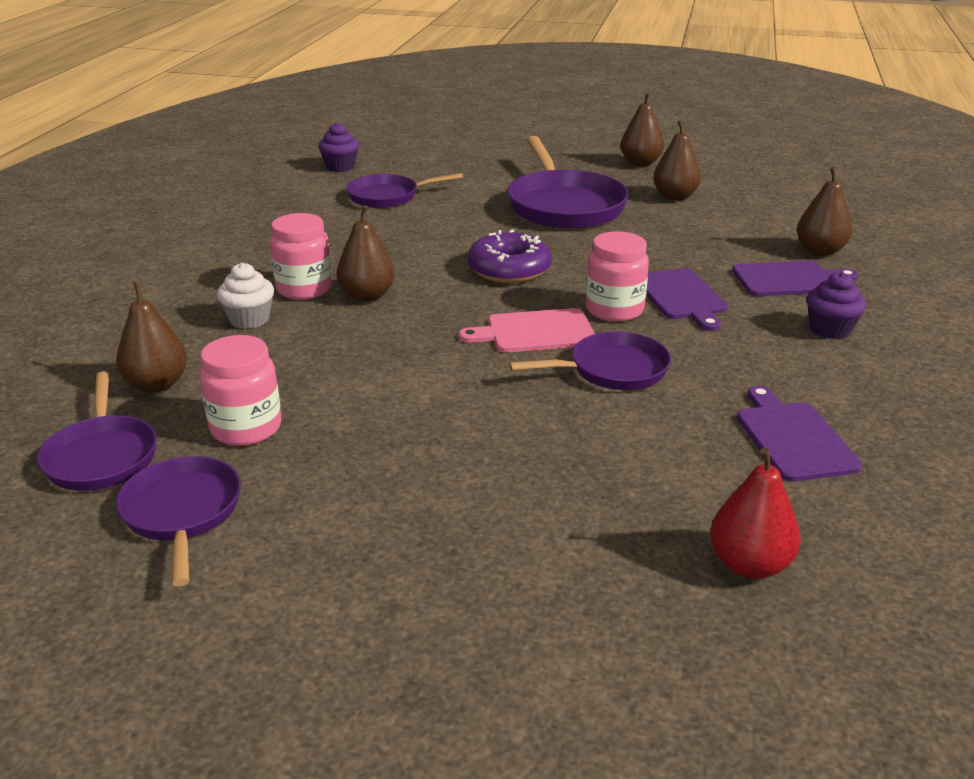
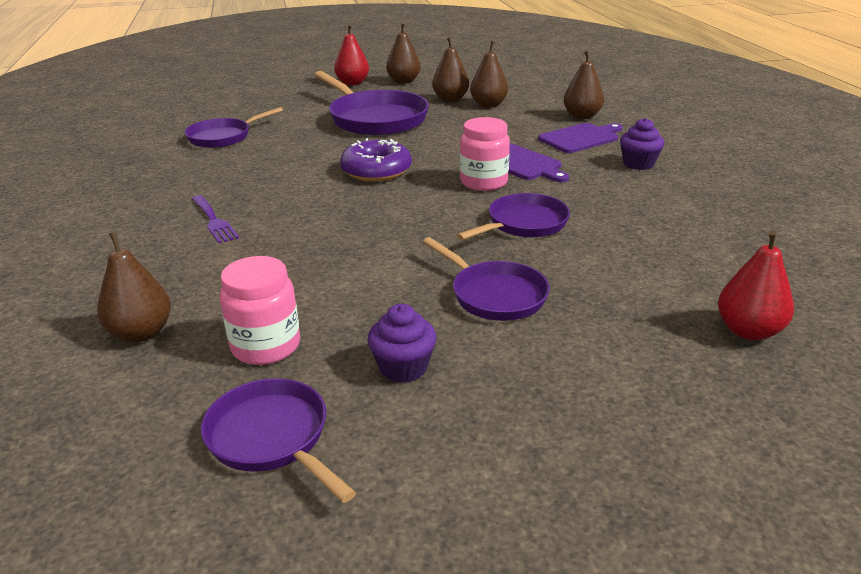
camera: 25 degrees left, 0 degrees up
(102, 456) = (140, 413): purple pan -> purple pan (494, 295)
(249, 319) = (184, 256): white cupcake -> none
(304, 289) = (214, 221): pink jar -> purple fork
(340, 167) = (158, 122): purple cupcake -> purple cupcake (403, 368)
(367, 296) = (276, 214): brown pear -> brown pear (488, 105)
(535, 332) = (440, 211): pink cutting board -> none
(579, 155) = (352, 83): none -> red pear
(793, 438) = (688, 238): purple cutting board -> none

